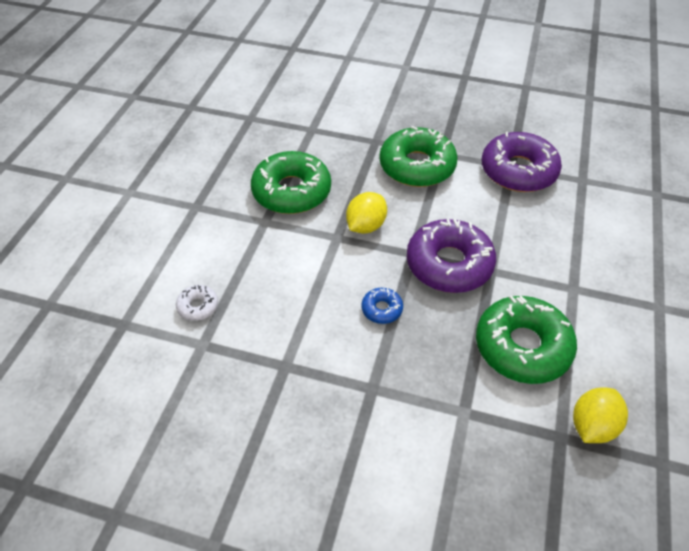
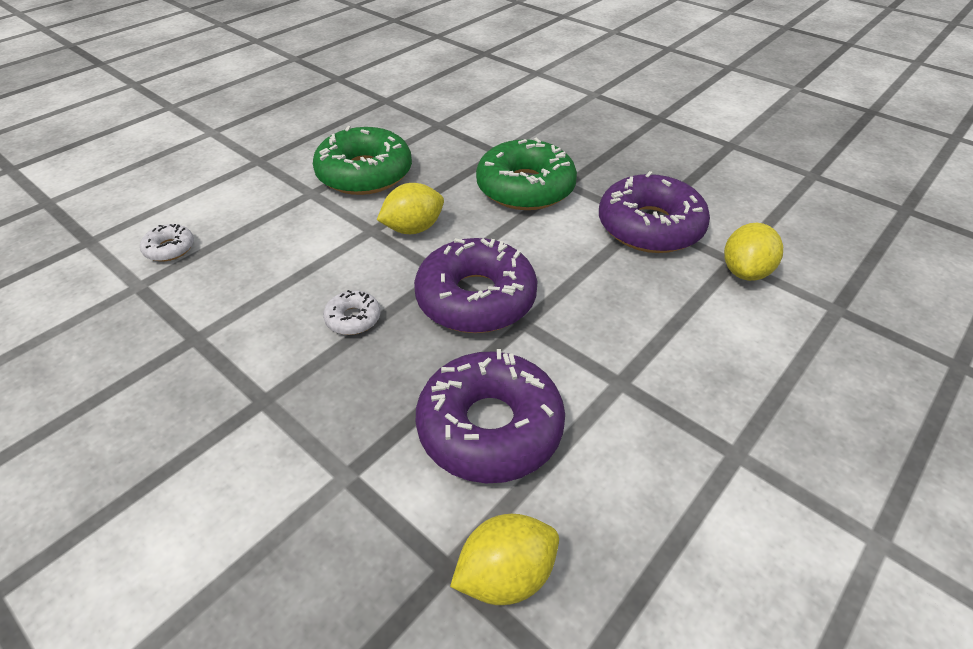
camera: 25 degrees right, 5 degrees down
(382, 309) = (353, 318): blue donut -> white donut
(522, 347) = (490, 427): green donut -> purple donut
(594, 186) = (745, 271): none -> yellow lemon

